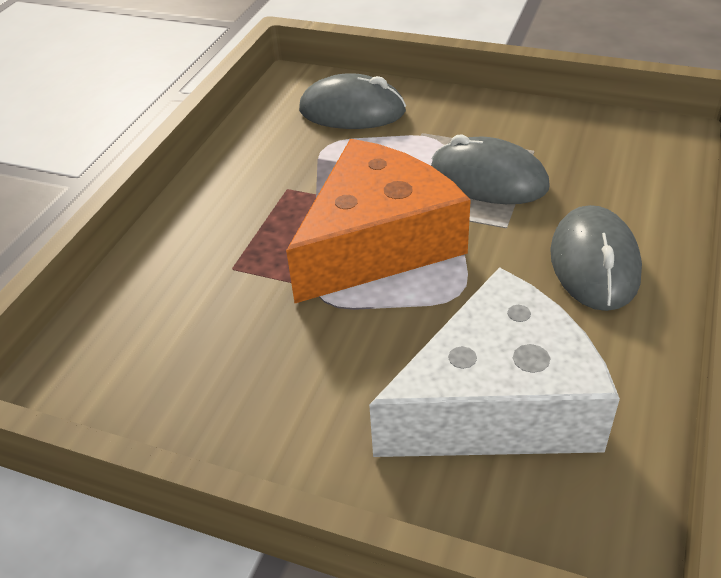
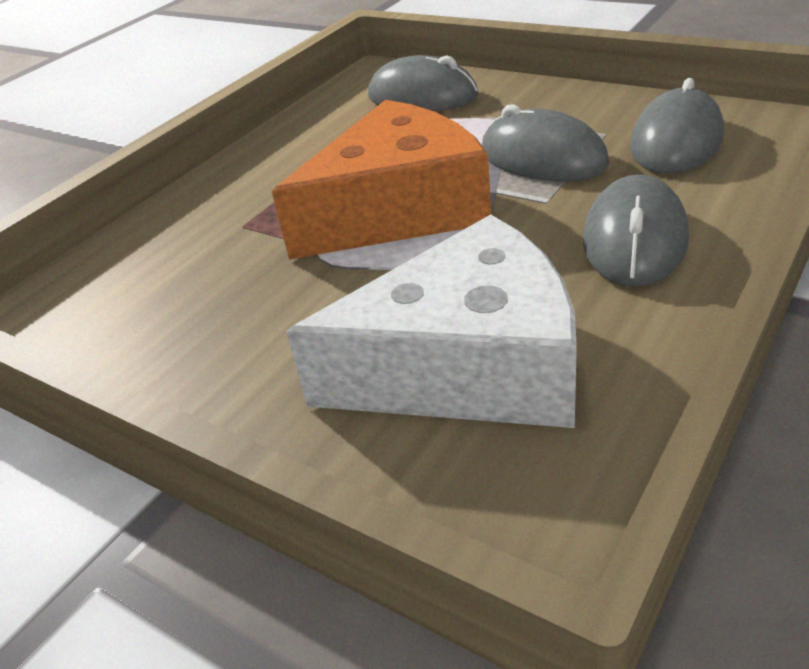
camera: 15 degrees right, 5 degrees down
(596, 157) = (676, 141): none -> grey mouse

